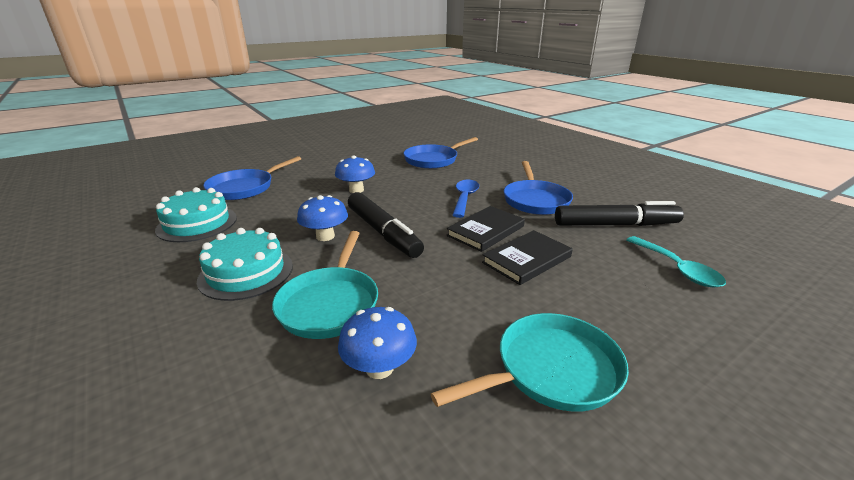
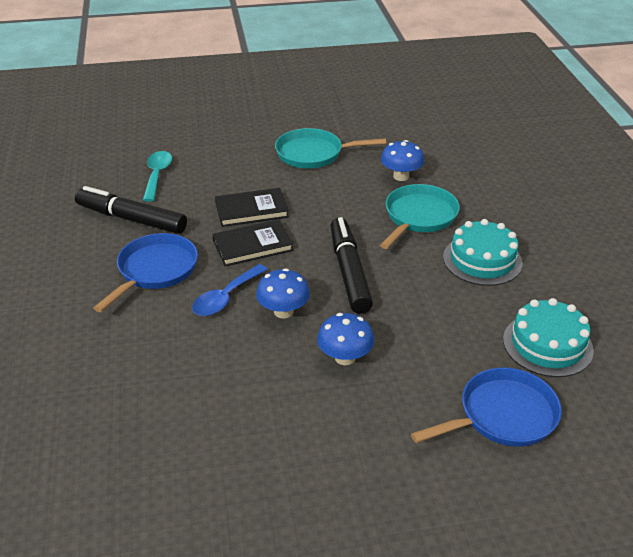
camera: 155 degrees left, 10 degrees up
(325, 236) = (407, 283): blue mushroom -> blue mushroom (283, 311)
(433, 160) = (180, 410): blue pan -> none

